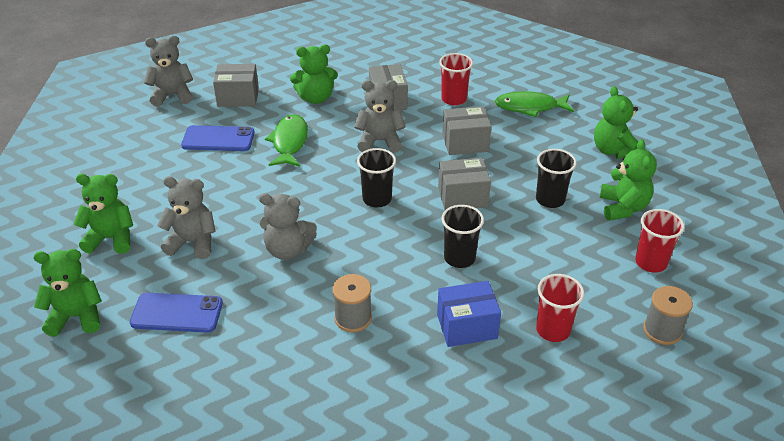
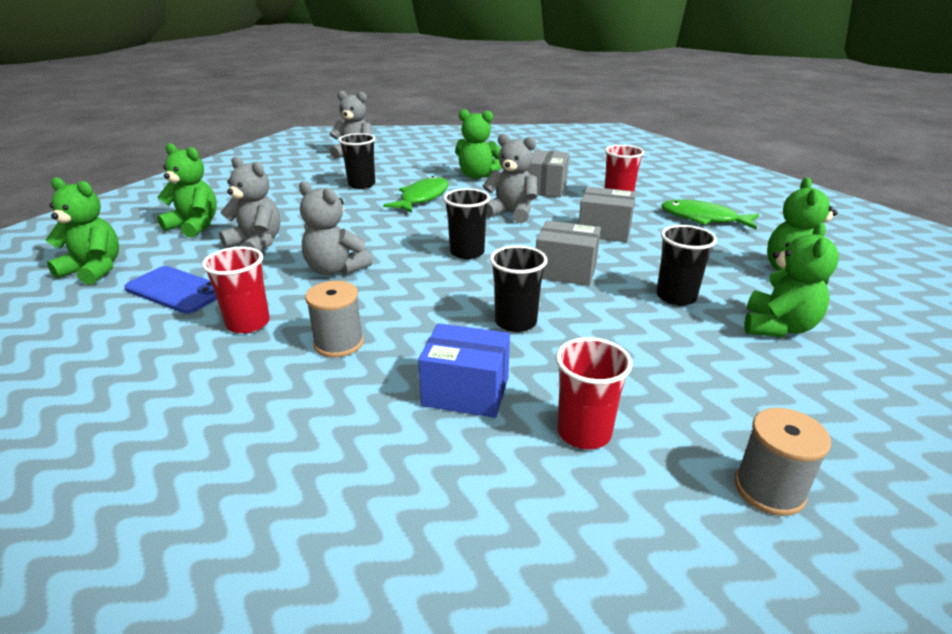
camera: 25 degrees right, 10 degrees down
(218, 139) = (361, 185): blue phone -> black cup
(238, 97) = (408, 164): grey box -> none
(651, 262) = (792, 396): red cup -> red cup (248, 323)

